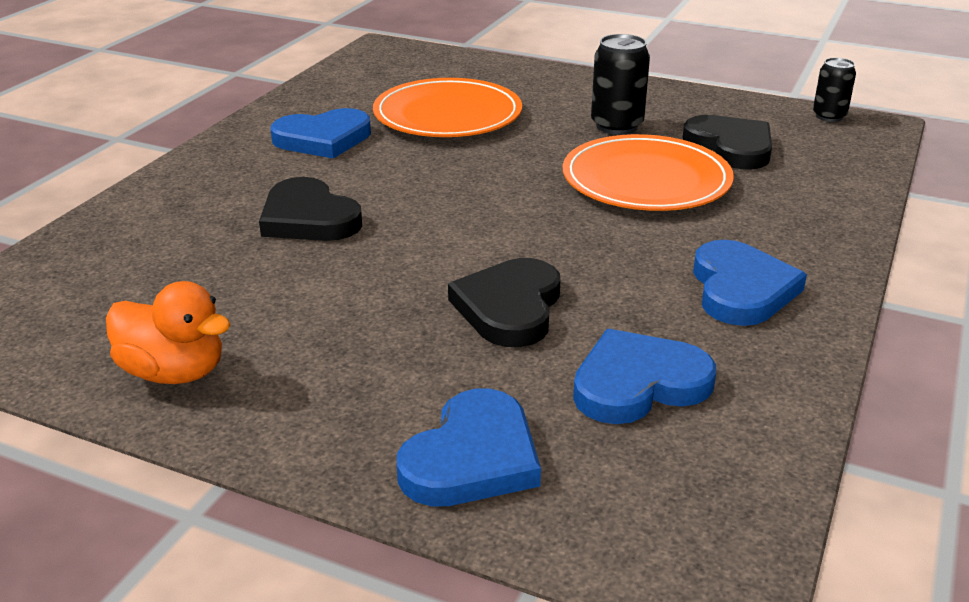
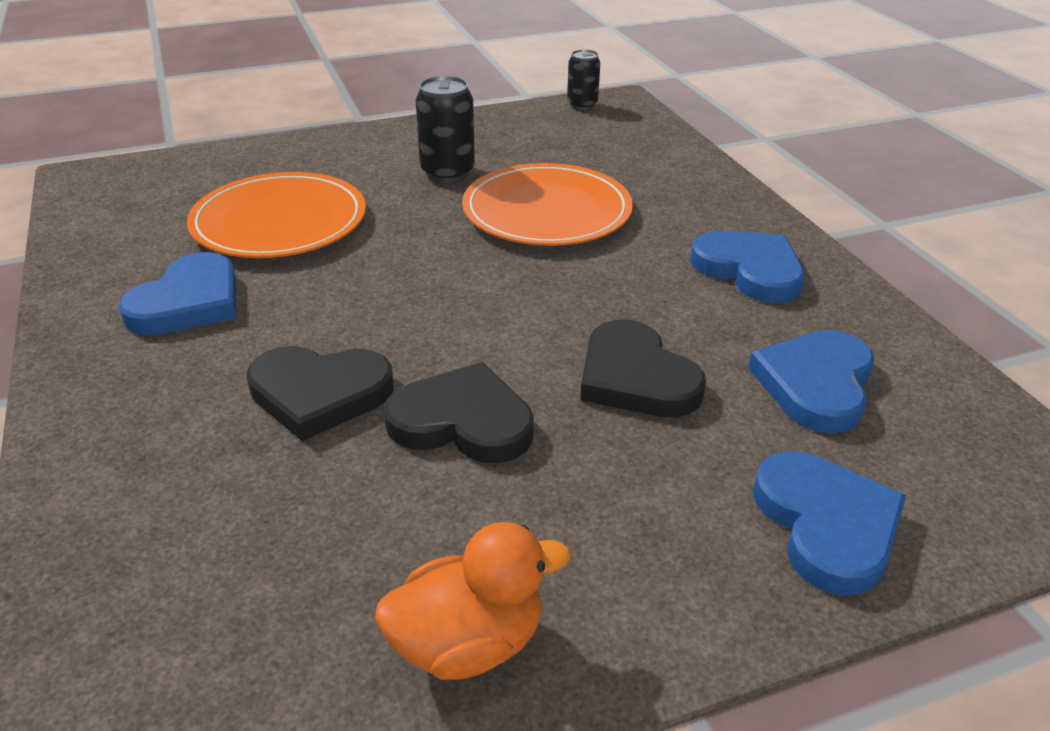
camera: 45 degrees left, 5 degrees up
(731, 147) = (559, 156): black heart -> black heart (462, 421)

